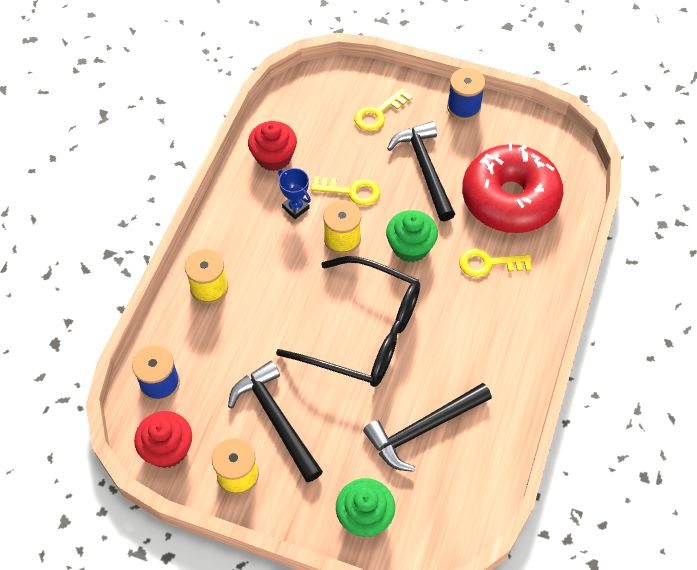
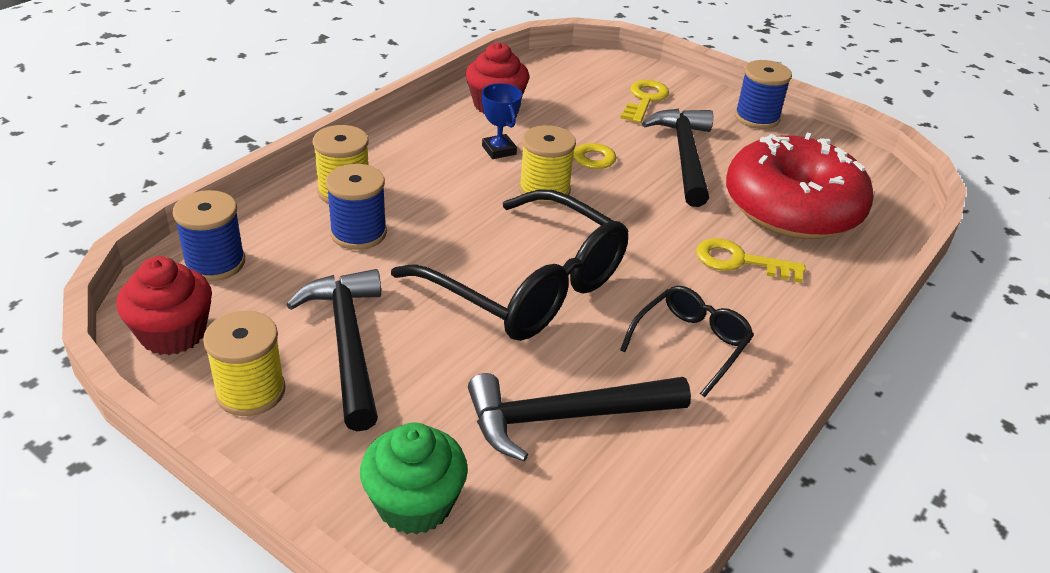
camera: 15 degrees right, 20 degrees down
(238, 324) = (358, 233): none -> blue spool
(378, 113) = (645, 100): yellow key -> yellow key turned 135 degrees clockwise
(410, 247) = (634, 219): green cupcake -> none
(477, 347) = (691, 344): none -> black glasses

